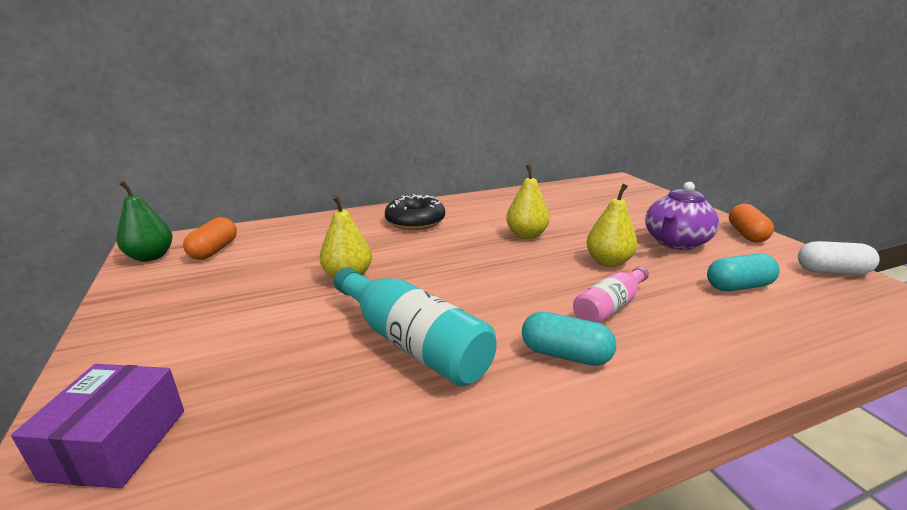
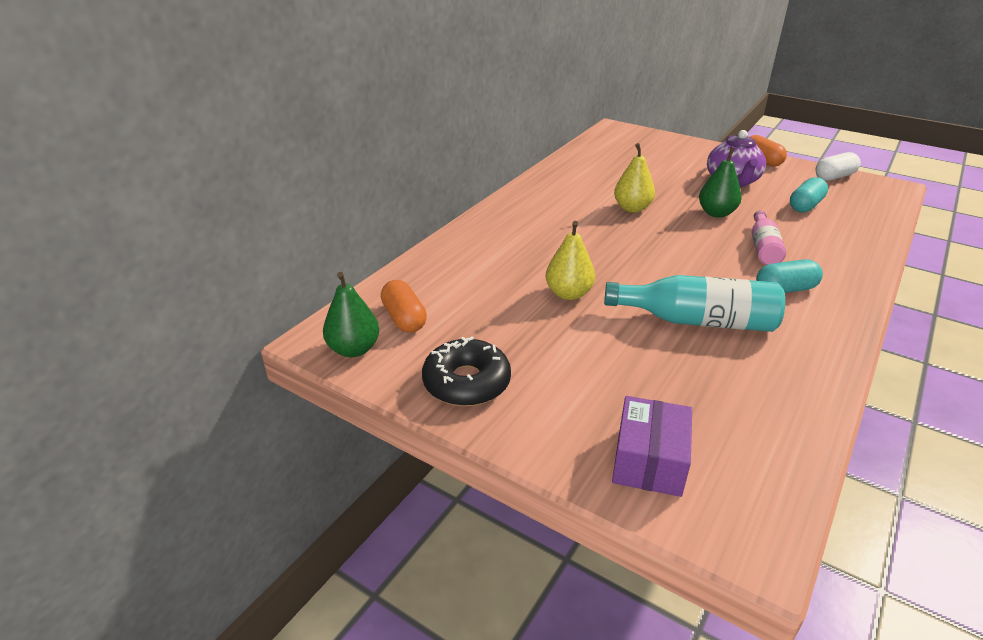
camera: 35 degrees left, 10 degrees up
(117, 444) = (649, 461): purple box -> purple box turned 45 degrees clockwise
(415, 221) = (526, 224): black donut -> black donut (466, 382)
(608, 262) = (716, 213): yellow pear -> green pear

